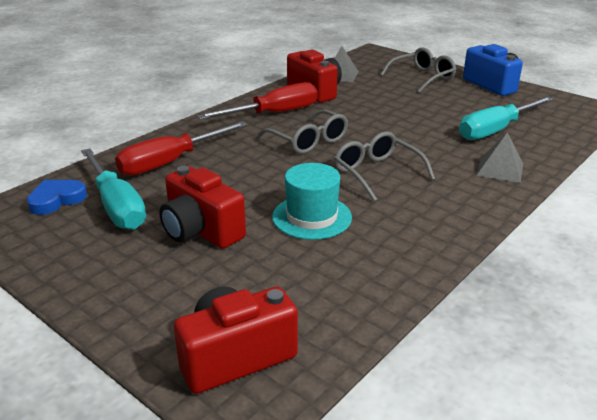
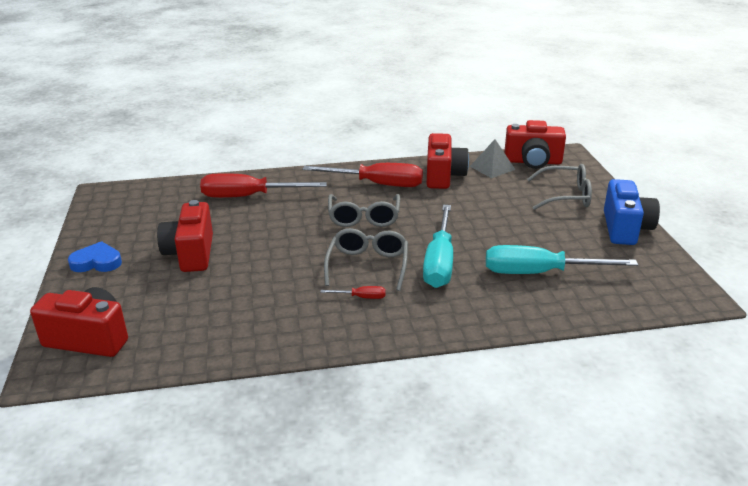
camera: 40 degrees right, 0 degrees up
(56, 200) = (151, 196): blue heart -> blue heart (97, 262)
(116, 205) = (174, 214): turquoise screwdriver -> turquoise screwdriver (440, 262)
(312, 217) = (267, 277): turquoise hat -> none
(361, 63) = (533, 162): none -> red camera
(415, 197) = (361, 297): none -> red screwdriver
(500, 169) = (473, 308): grey pyramid -> none

